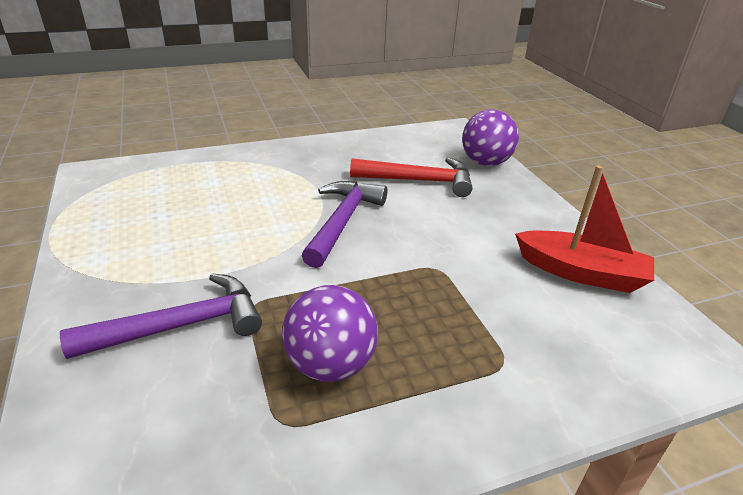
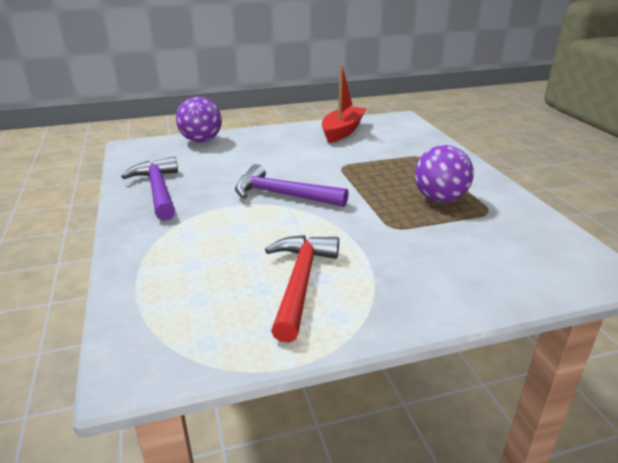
camera: 85 degrees left, 5 degrees down
(181, 325) = (422, 253): purple hammer -> purple hammer (158, 190)
(419, 181) = (223, 165): red hammer -> red hammer (300, 282)

